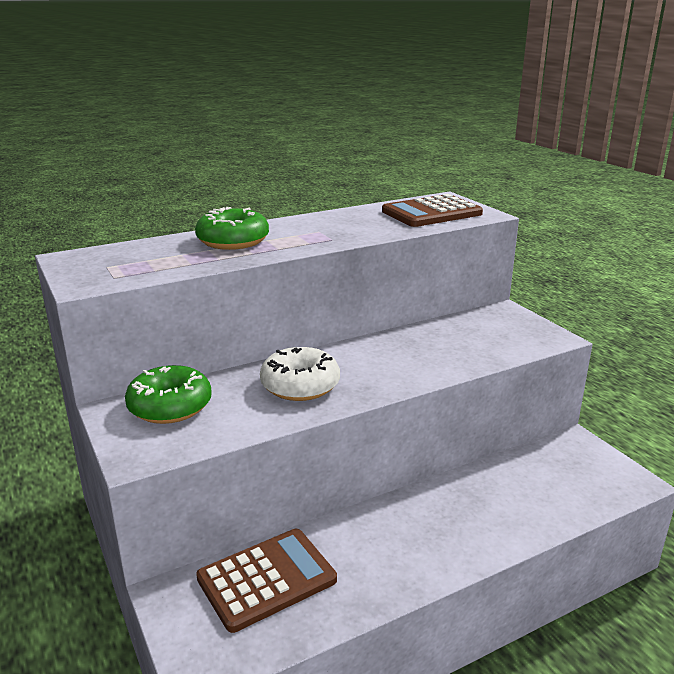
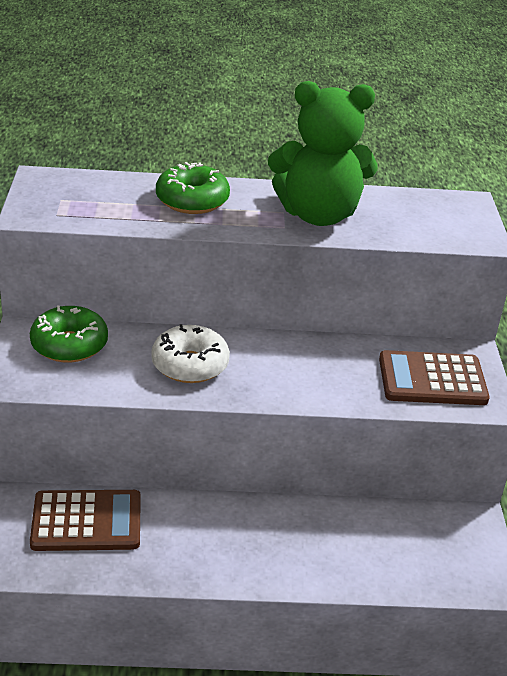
camera: 25 degrees right, 10 degrees up
(348, 227) = (318, 215): none -> green teddy bear
(431, 213) = (426, 220): brown calculator -> brown calculator (432, 379)

